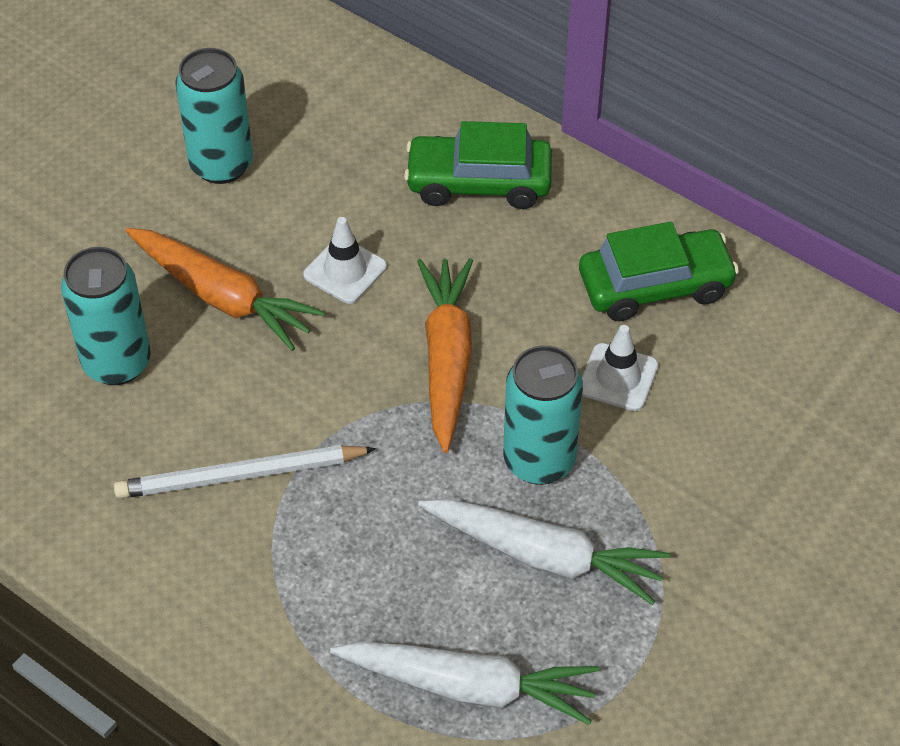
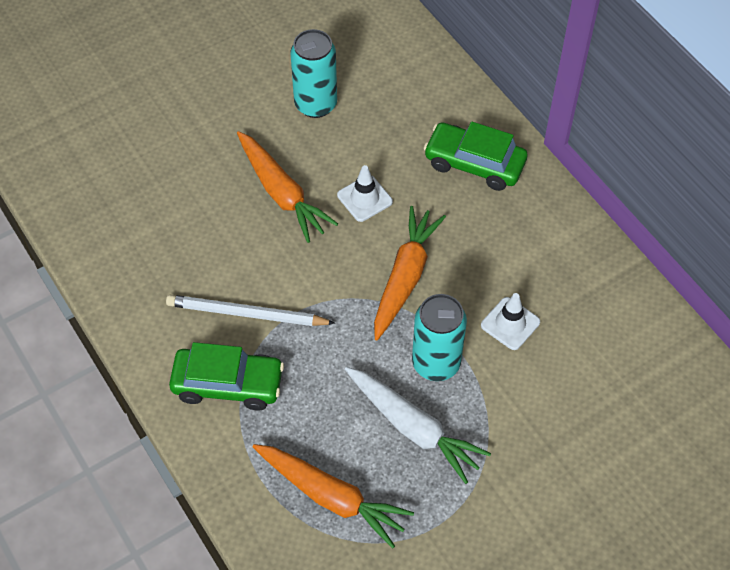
camera: 20 degrees right, 5 degrees up
(117, 363) = (201, 217): turquoise can -> none
(468, 686) = (331, 496): white carrot -> orange carrot
(655, 286) = (561, 269): green car -> green car (228, 384)

